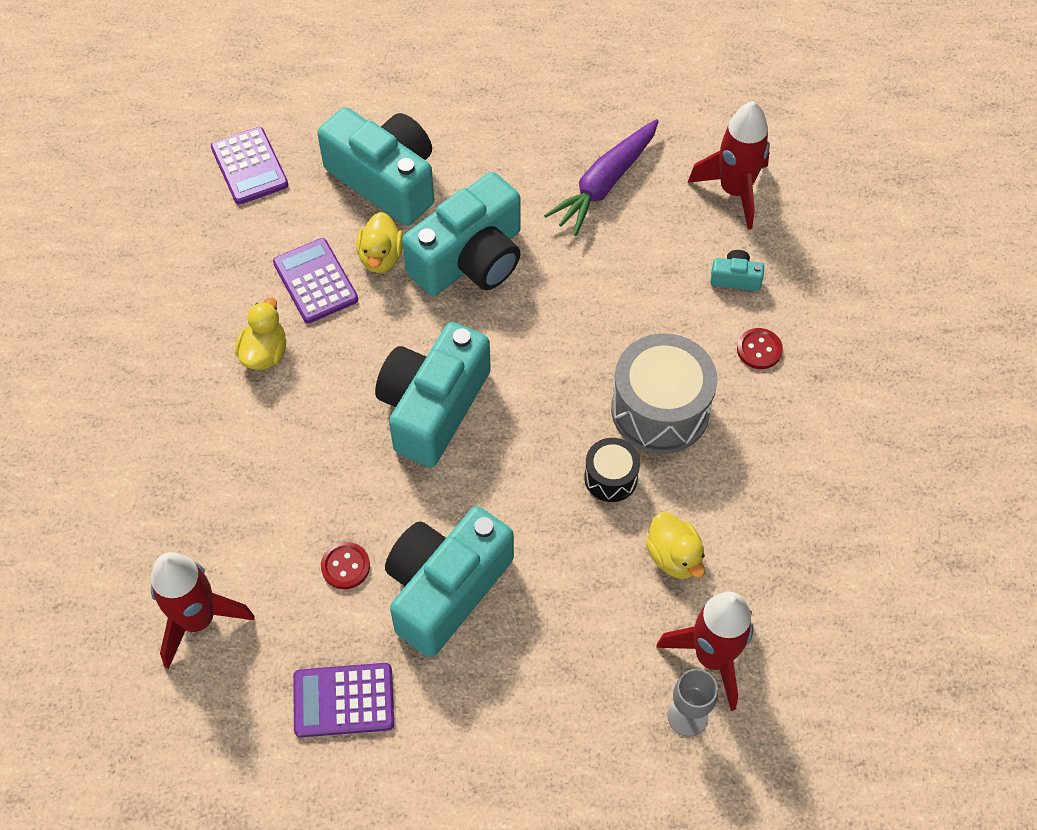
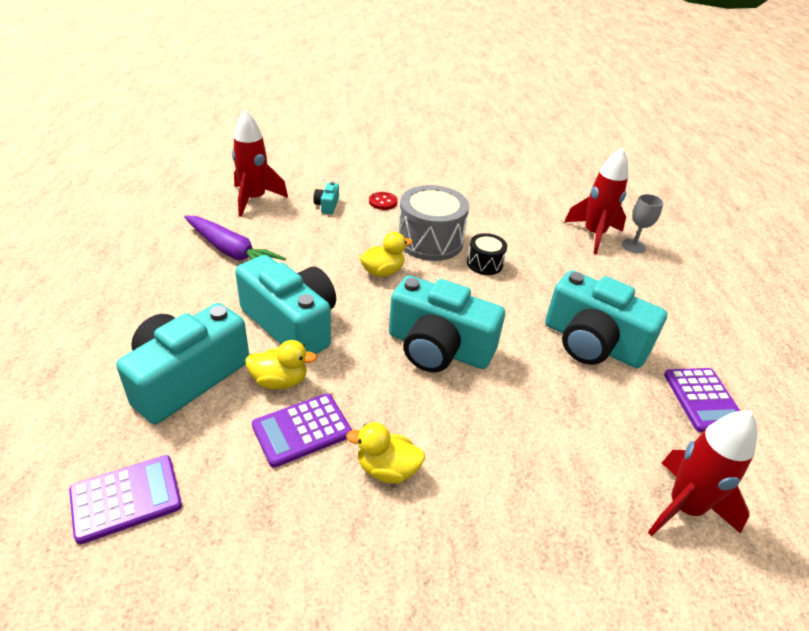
camera: 95 degrees left, 20 degrees down
(345, 566) = (594, 401): red button -> none
(674, 557) = (534, 243): yellow duck -> yellow duck (383, 271)

